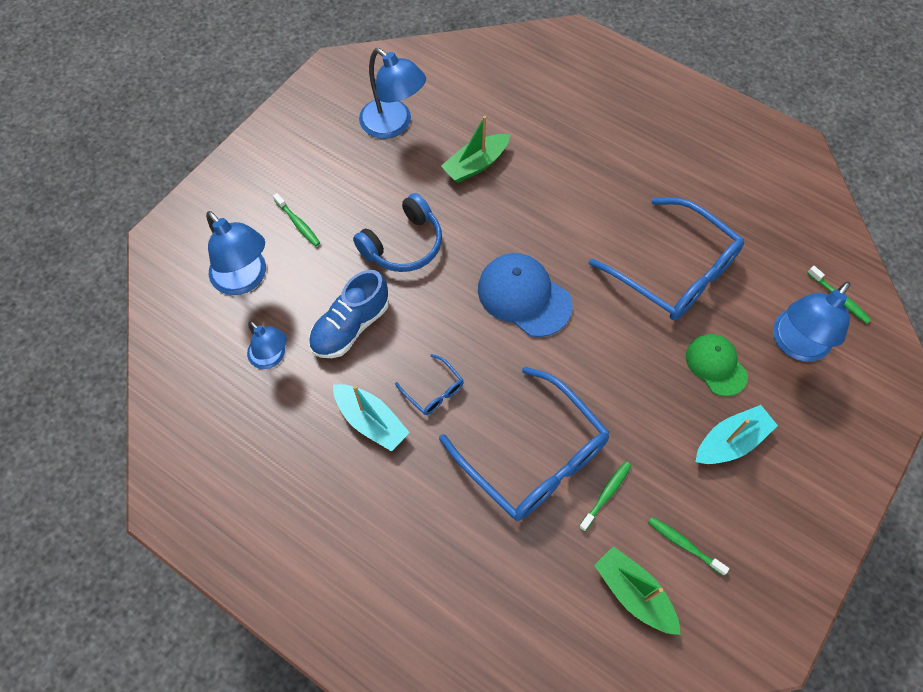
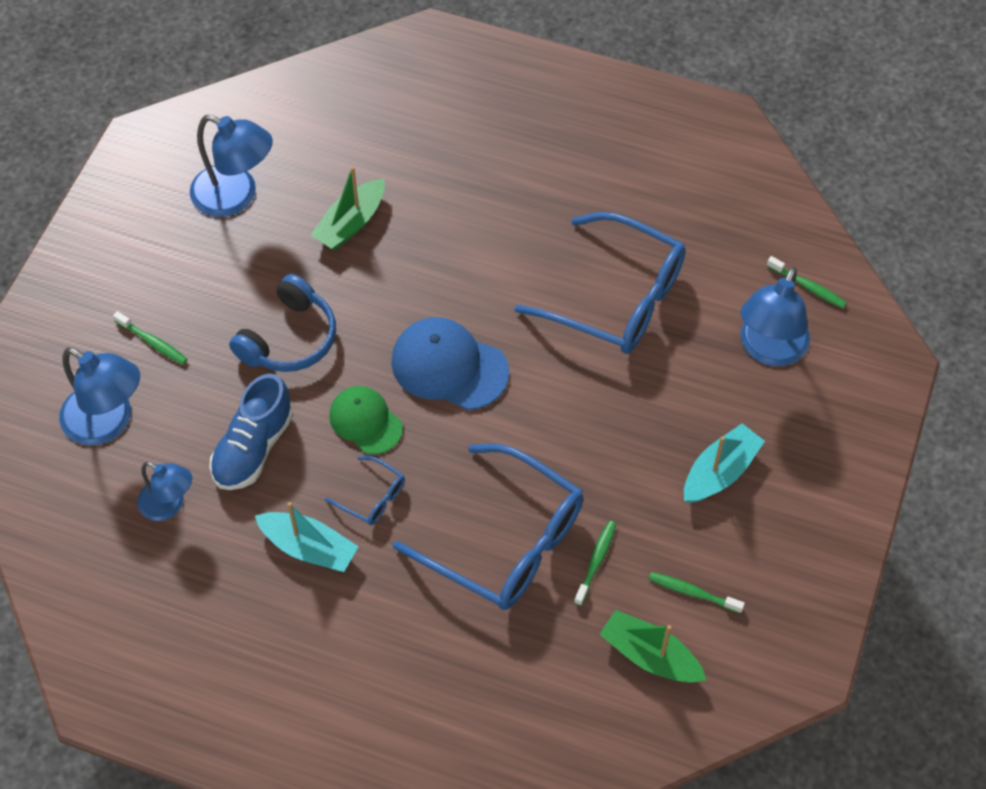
camera: 15 degrees left, 5 degrees down
(716, 365) = (686, 393): green cap -> green cap (365, 421)

